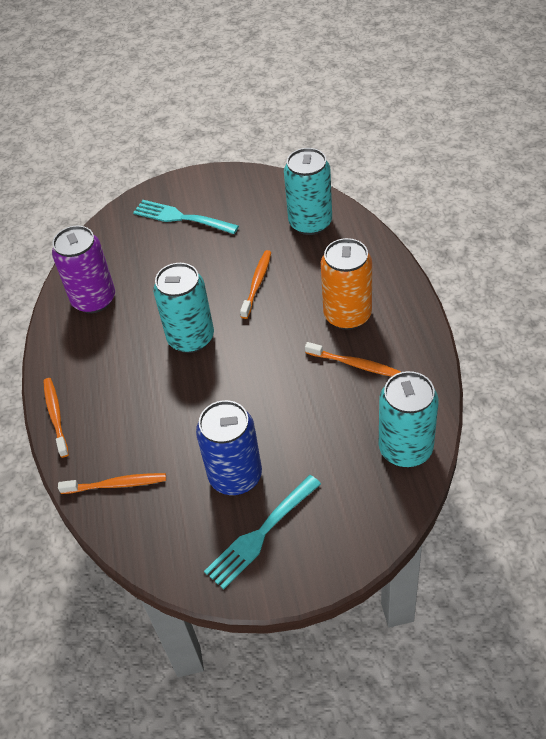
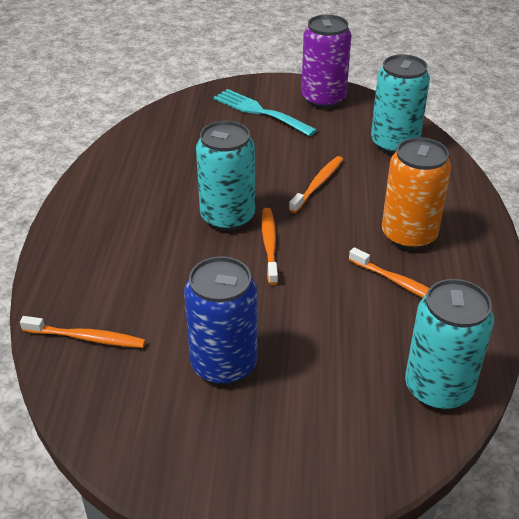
camera: 10 degrees right, 10 degrees down
(56, 416) = (53, 255): orange toothbrush -> orange toothbrush (269, 245)
(94, 299) = (142, 161): purple can -> purple can (323, 99)
(260, 534) = (229, 436): turquoise fork -> none

